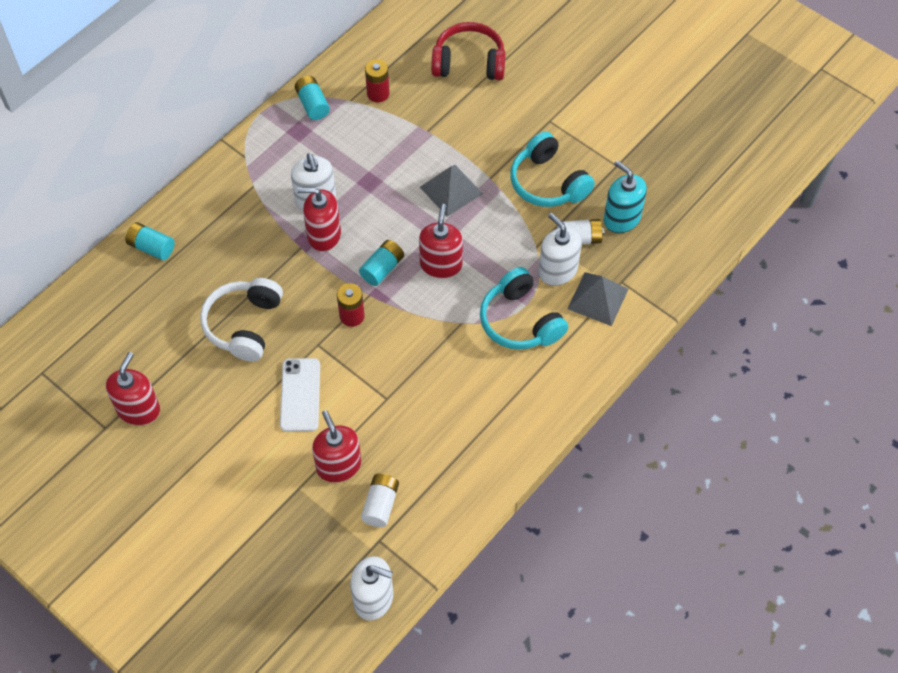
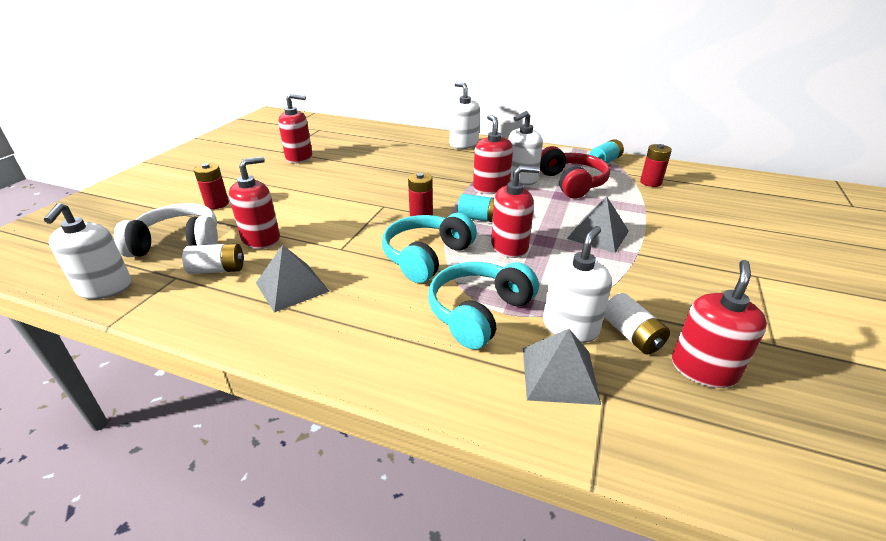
camera: 70 degrees right, 25 degrees down
(151, 247) = (430, 138): turquoise battery -> none
(192, 218) = (463, 144): none -> white soap dispenser
(236, 507) = (217, 204): none -> red battery
(244, 325) = (386, 176): white headphones -> white headphones (178, 243)
(300, 395) = (330, 208): white phone -> none
(433, 446) = (292, 287): none -> grey pyramid
(469, 63) = (747, 215): red headphones -> red headphones (571, 183)
(548, 182) = (679, 292): turquoise headphones -> turquoise headphones (426, 257)
(621, 218) = (703, 369): turquoise soap dispenser -> red soap dispenser

